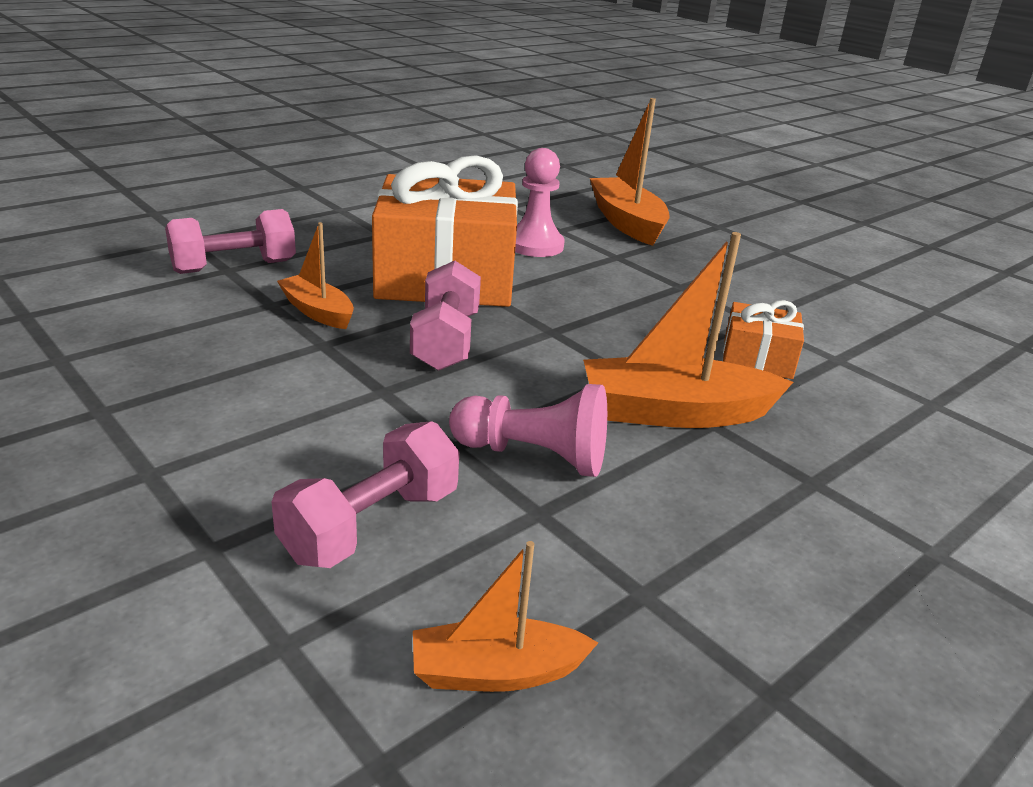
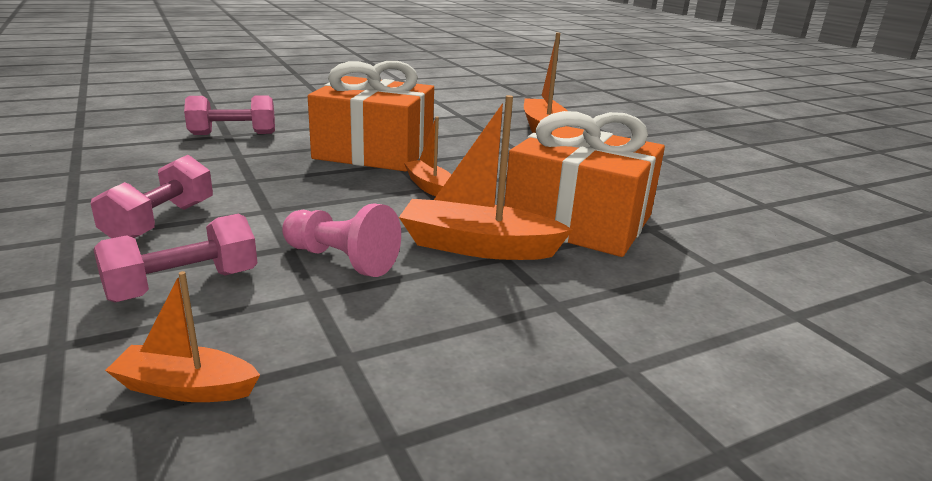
camera: 15 degrees right, 5 degrees down
(318, 312) = (265, 162): orange boat -> orange boat (430, 187)
(446, 341) = (340, 187): pink dumbbell -> pink dumbbell (161, 222)
(535, 245) = (459, 138): pink pawn -> none
(757, 358) = (578, 220): orange gift -> orange gift, size x2.16

